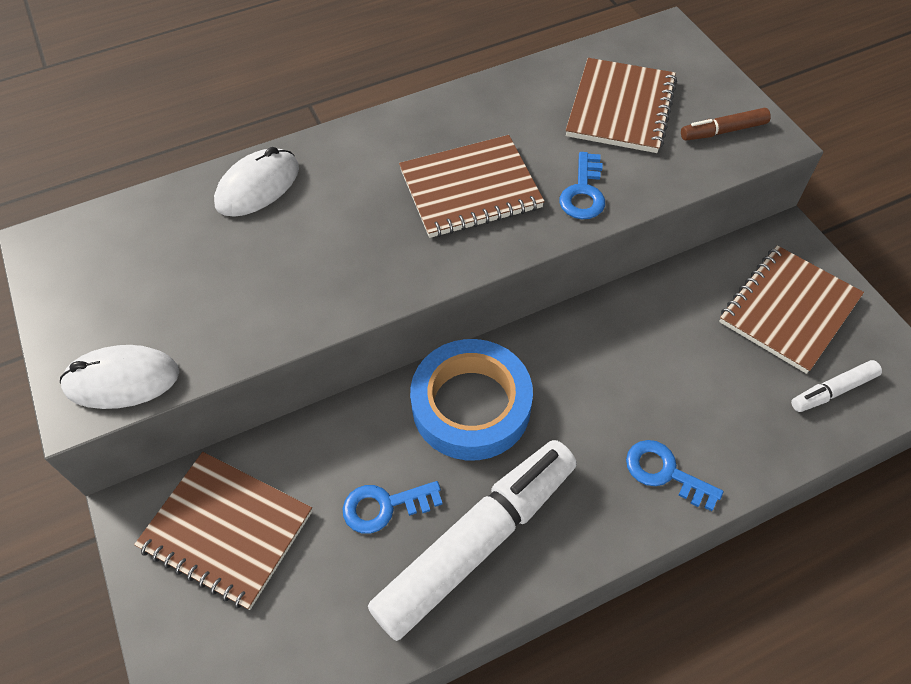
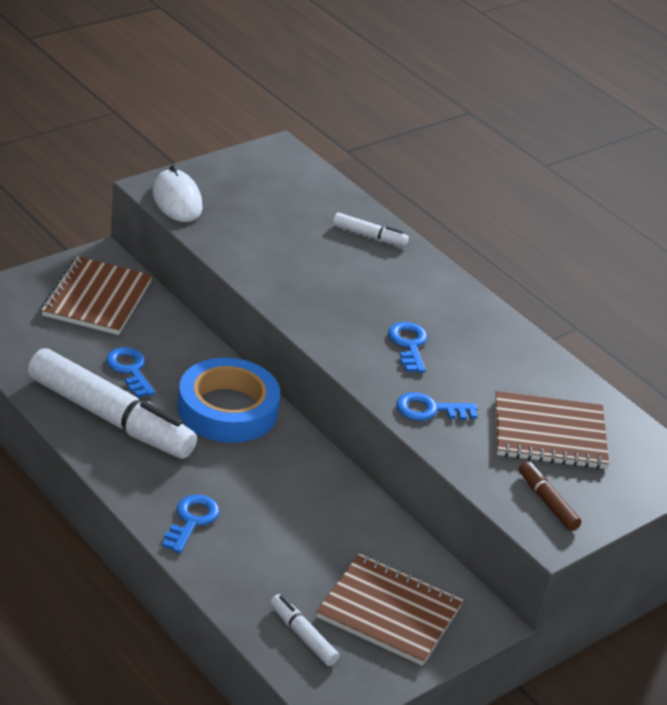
camera: 70 degrees right, 20 degrees down
(258, 186) = (369, 236): white mouse -> white marker
(470, 189) = (409, 345): brown notebook -> blue key

